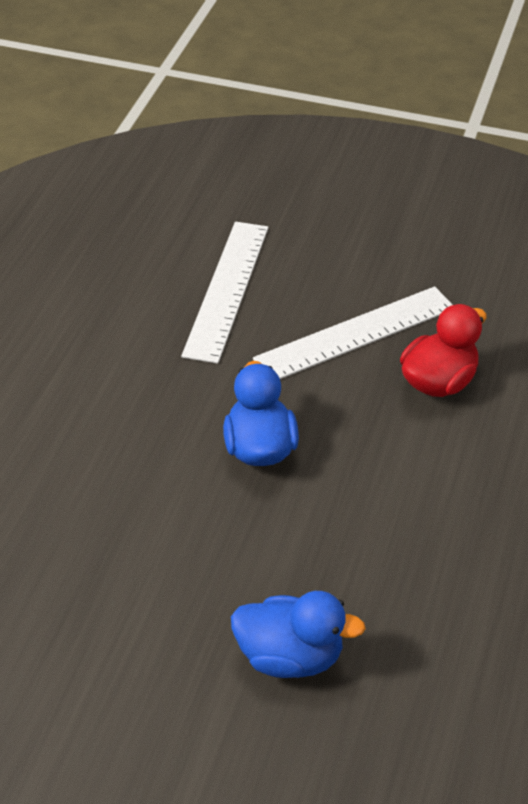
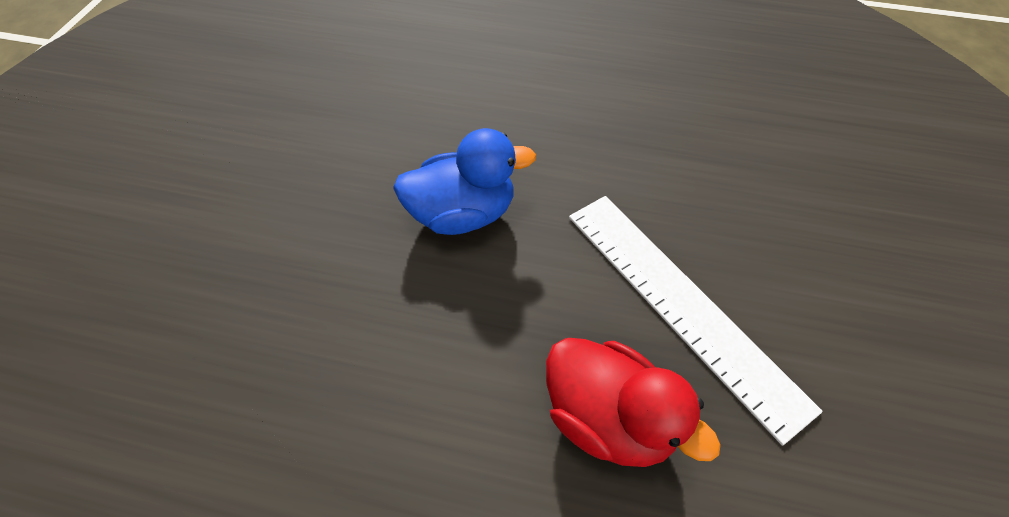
camera: 85 degrees right, 10 degrees up
(227, 289) = (717, 166): white ruler -> none
(290, 656) = (167, 259): blue duck -> none

